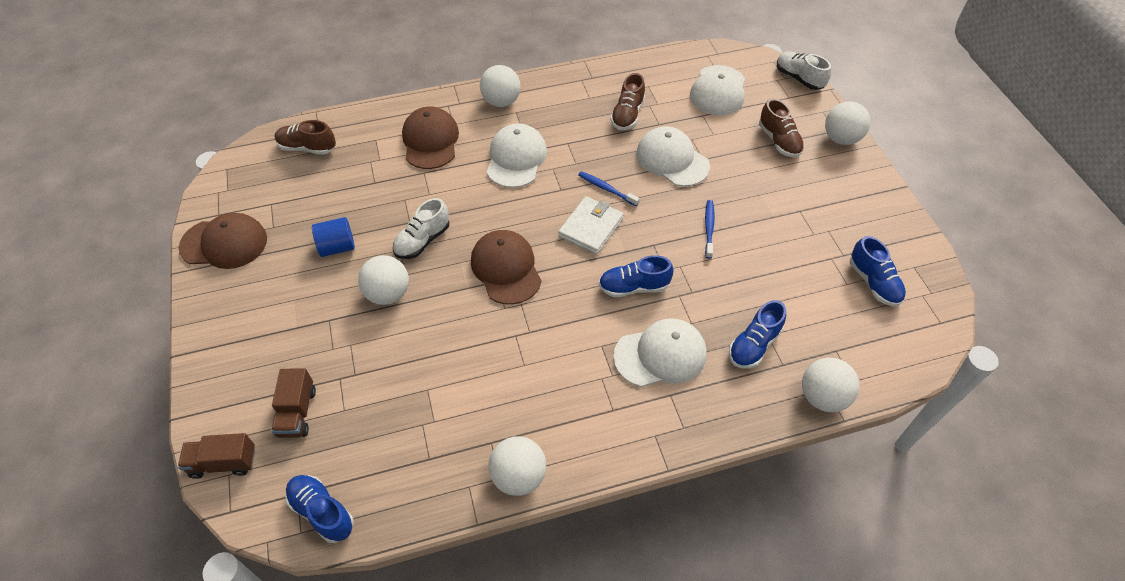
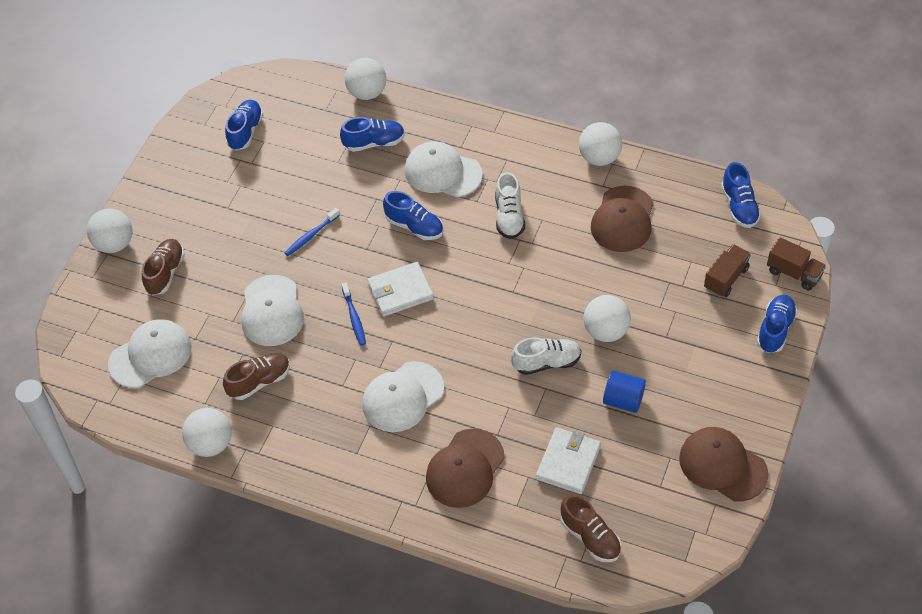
camera: 140 degrees left, 0 degrees up
(221, 386) = (775, 330): none -> blue shoe
(355, 182) = (568, 462): none -> white wallet
(501, 101) = (359, 475): white ball -> white ball (210, 444)
(506, 269) = (497, 297): brown cap -> brown cap (623, 219)
(799, 78) = (65, 322): white shoe -> white shoe (509, 217)

